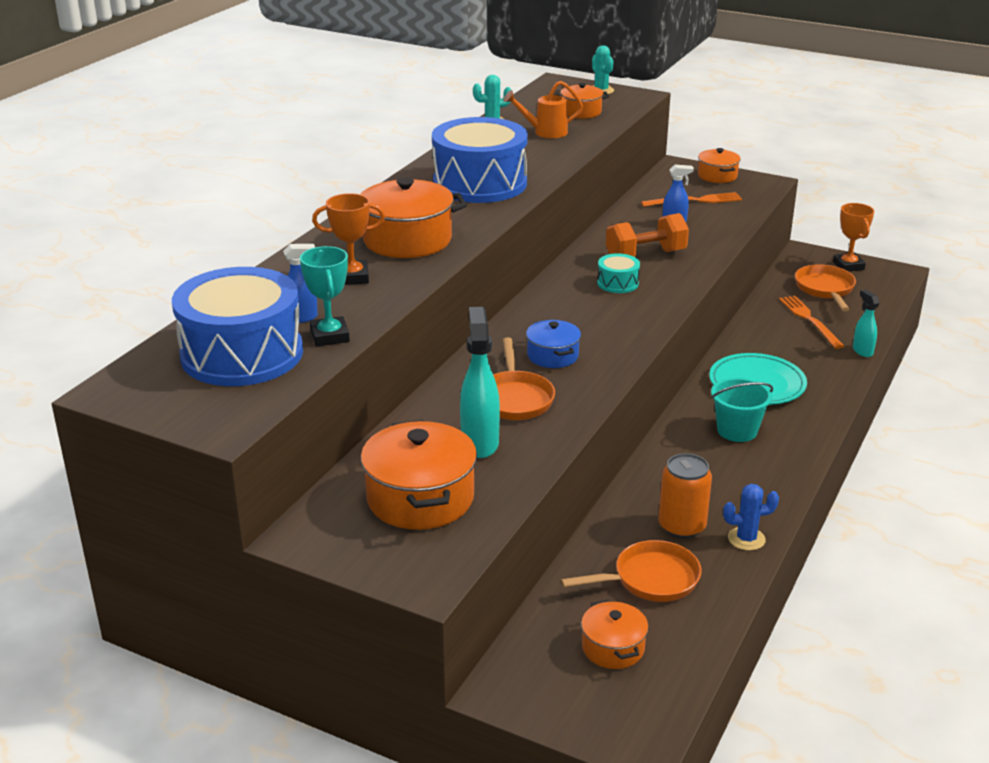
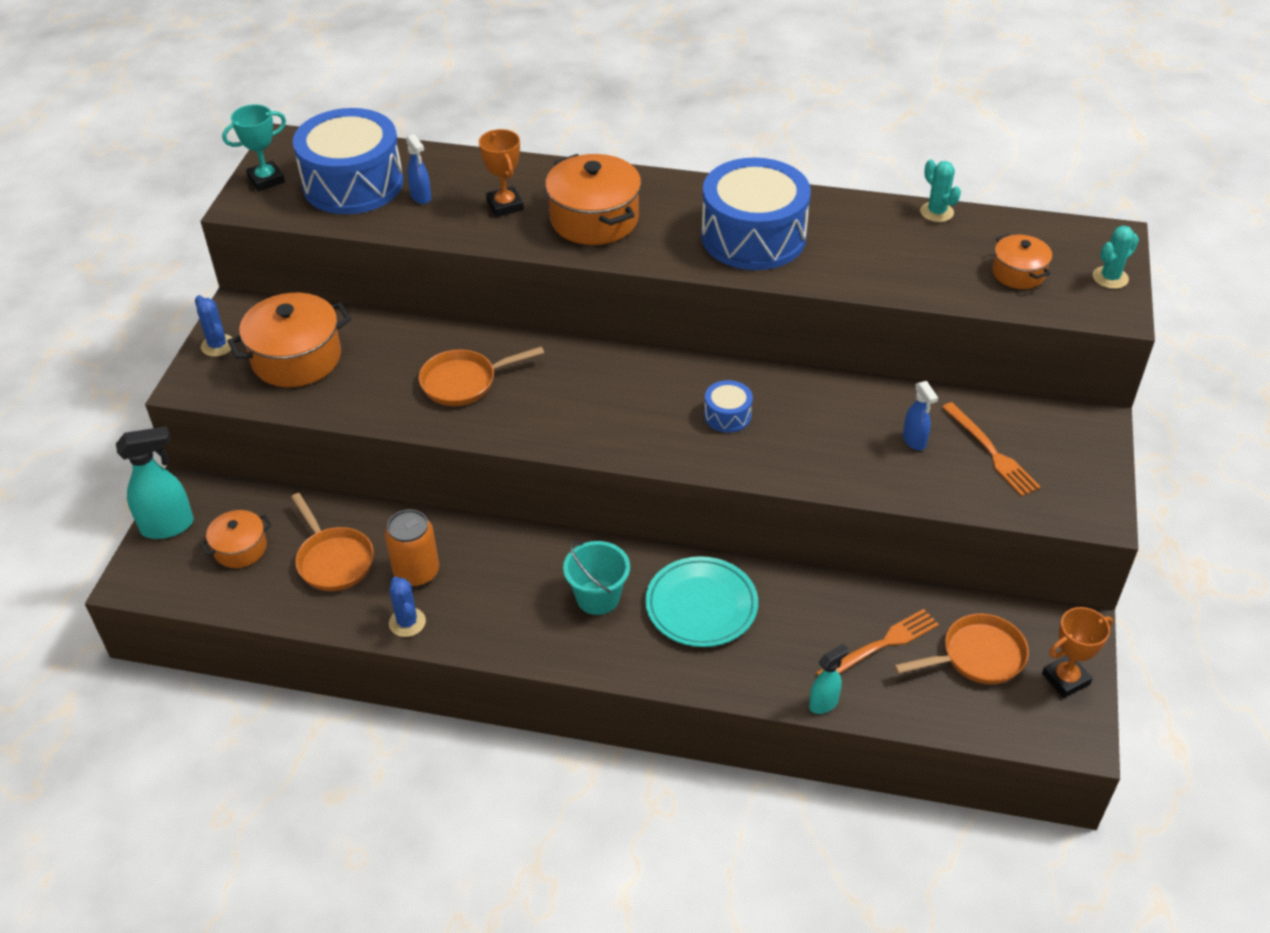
camera: 75 degrees right, 15 degrees up
(329, 336) = (393, 219): turquoise trophy -> turquoise trophy (266, 180)
(363, 556) = (218, 345): none -> blue cactus
(479, 443) = (385, 375): turquoise spray bottle -> turquoise spray bottle (168, 526)
(545, 132) = (930, 256): orange watering can -> none
(552, 356) = (551, 393): blue pot -> none
(617, 283) = (727, 415): turquoise drum -> blue drum
(645, 256) = (807, 428): orange dumbbell -> none
(717, 176) = (1088, 464): orange pot -> none

